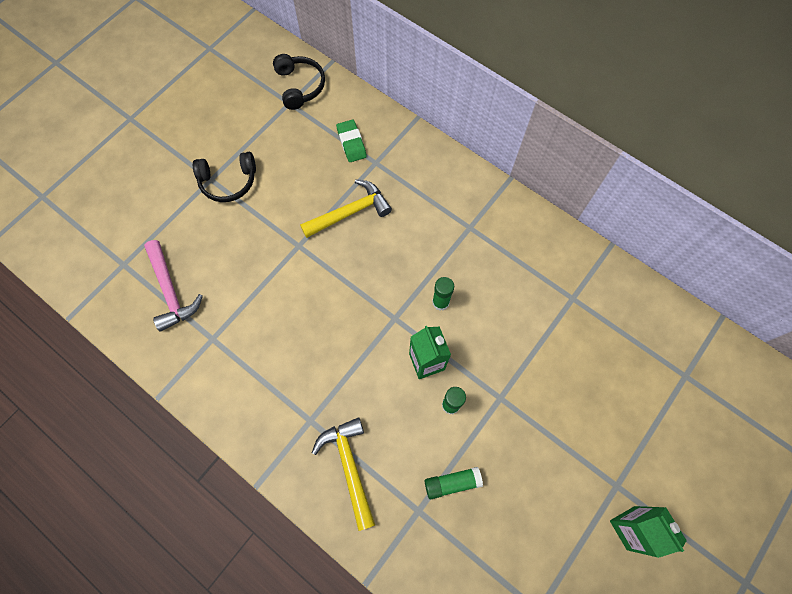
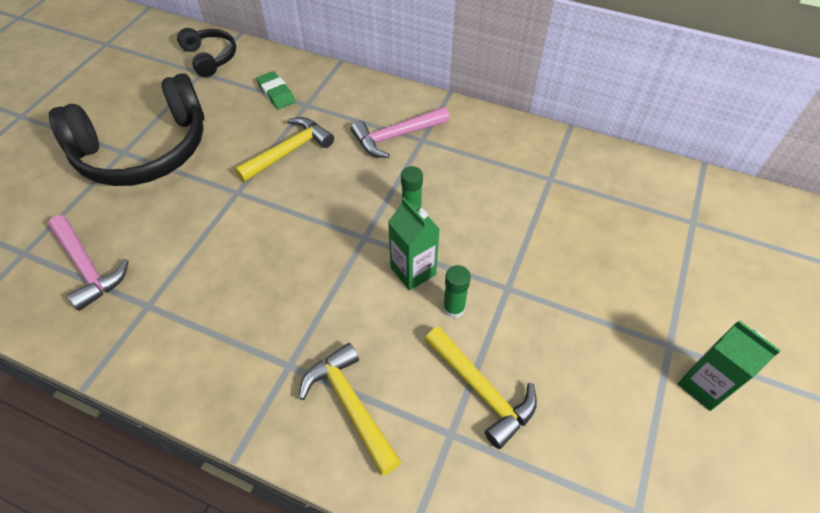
camera: 15 degrees left, 15 degrees down
(228, 182) = (144, 150): black headphones -> black headphones, size x2.02
(447, 218) = (395, 136): none -> pink hammer
(452, 483) = (482, 391): green glue stick -> yellow hammer

